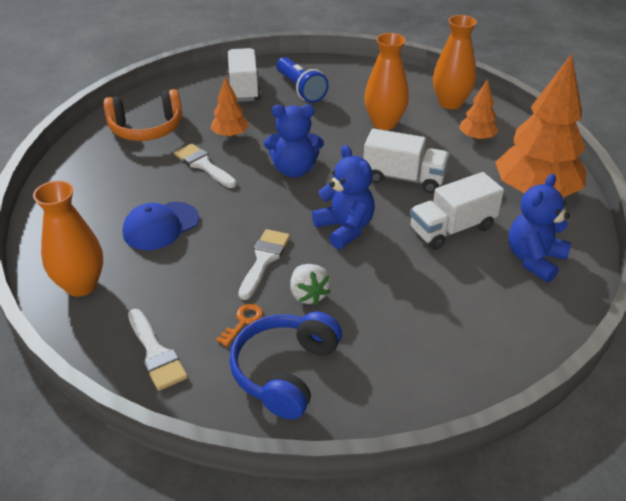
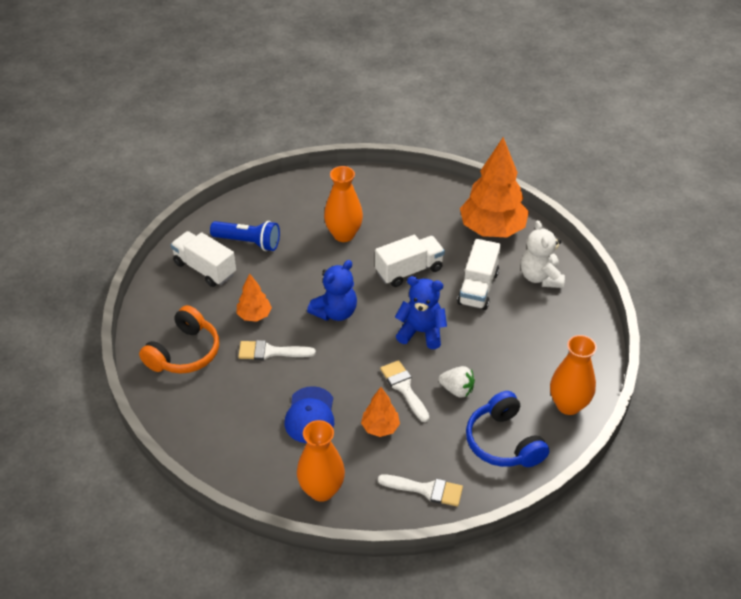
camera: 45 degrees left, 5 degrees up
(243, 322) = (445, 434): orange key -> none
(450, 103) = (364, 189): orange vase -> orange vase (568, 405)
(476, 138) = (414, 209): orange tree -> orange tree (380, 428)
(534, 259) = (540, 277): blue teddy bear -> white teddy bear

